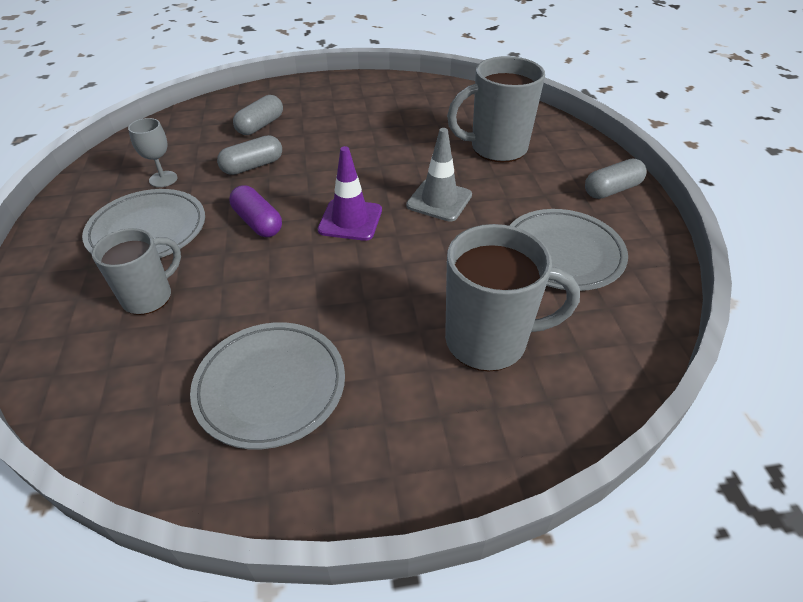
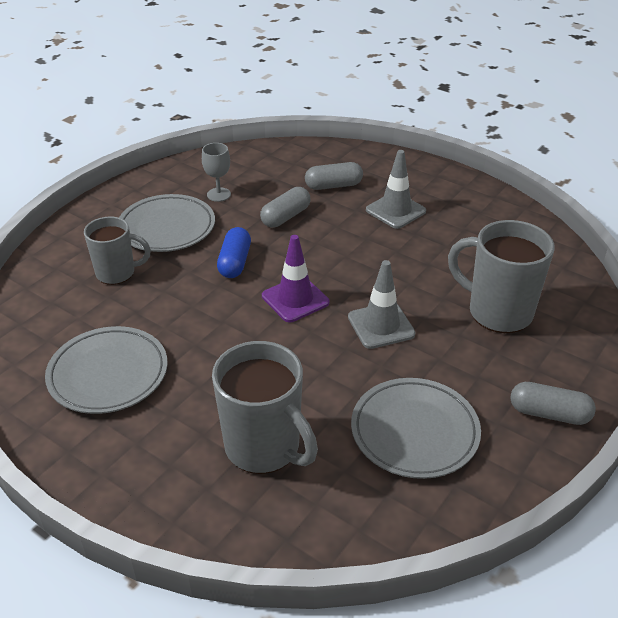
camera: 45 degrees right, 5 degrees down
(252, 166) = (286, 217): grey capsule -> grey capsule turned 60 degrees counterclockwise
(258, 222) = (235, 262): purple capsule -> blue capsule
(335, 120) = (395, 211): none -> grey traffic cone

